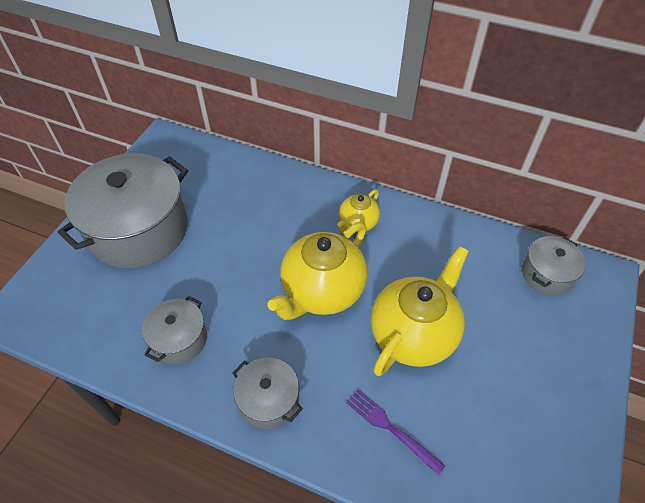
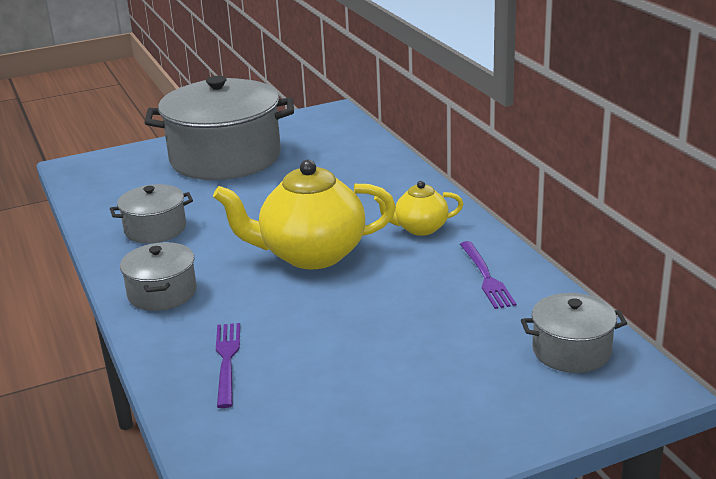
camera: 45 degrees right, 25 degrees down
(414, 333) = (349, 319): yellow teapot -> none
(442, 243) = (486, 277): none -> purple fork

